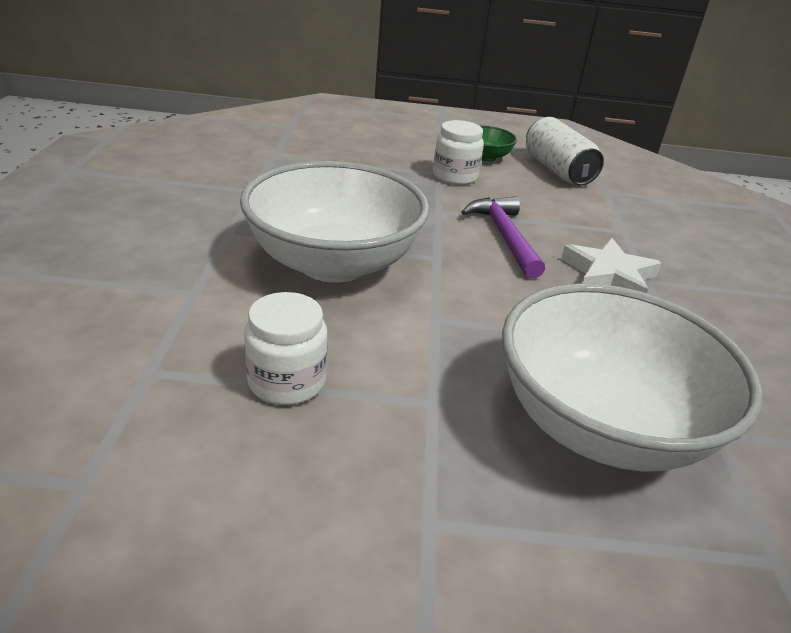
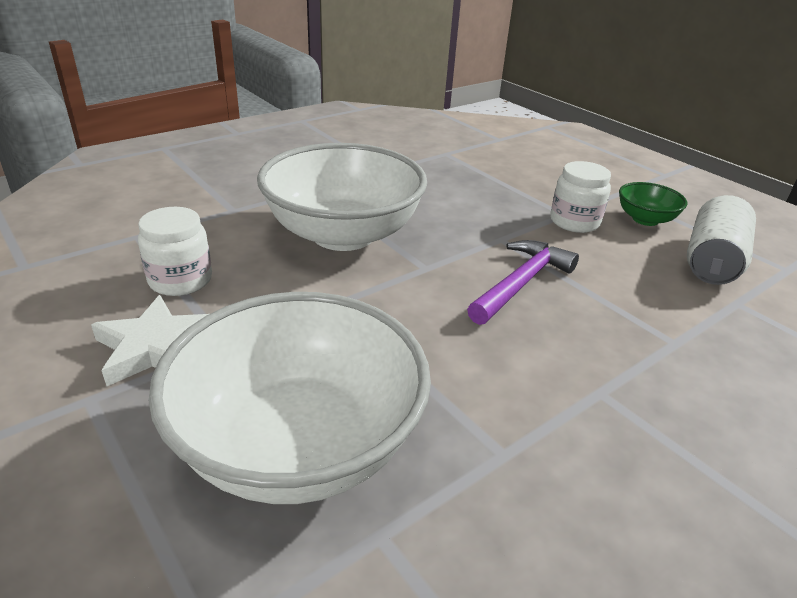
camera: 50 degrees right, 0 degrees up
(609, 275) = (563, 364): white star -> white star (155, 347)

